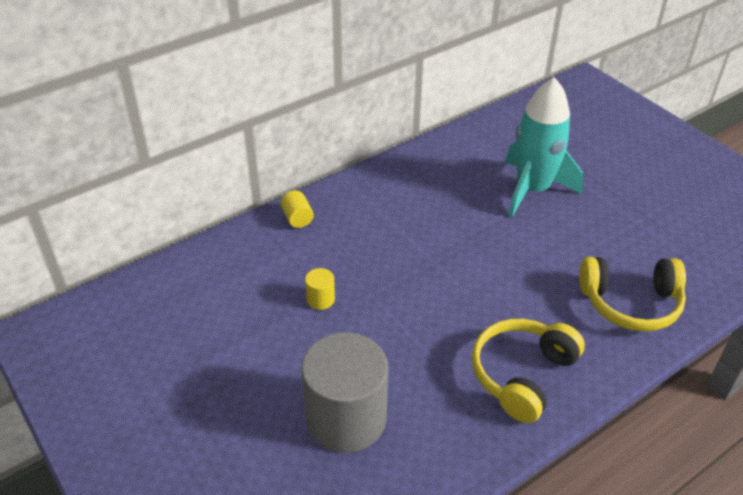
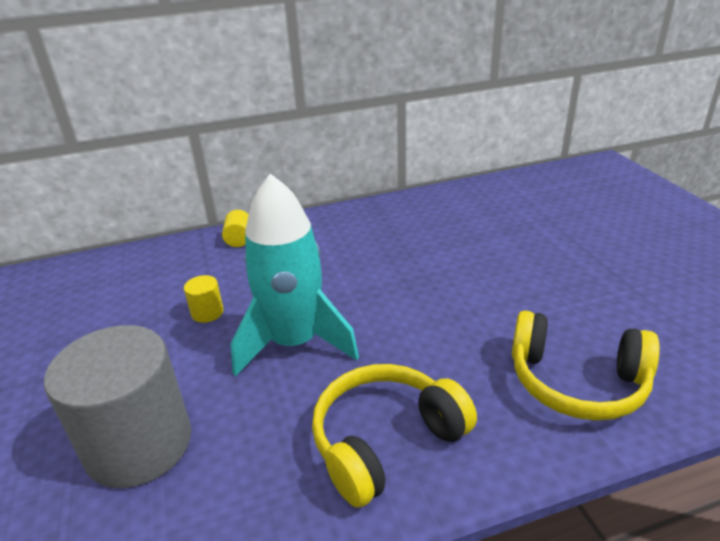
camera: 20 degrees right, 10 degrees down
(532, 190) = (500, 246): turquoise rocket -> turquoise rocket (294, 343)

